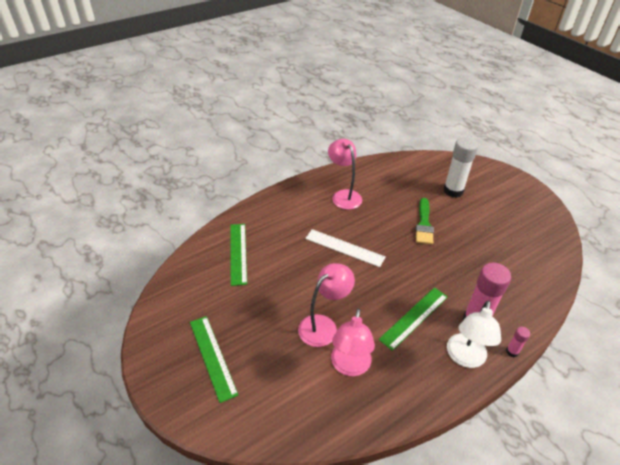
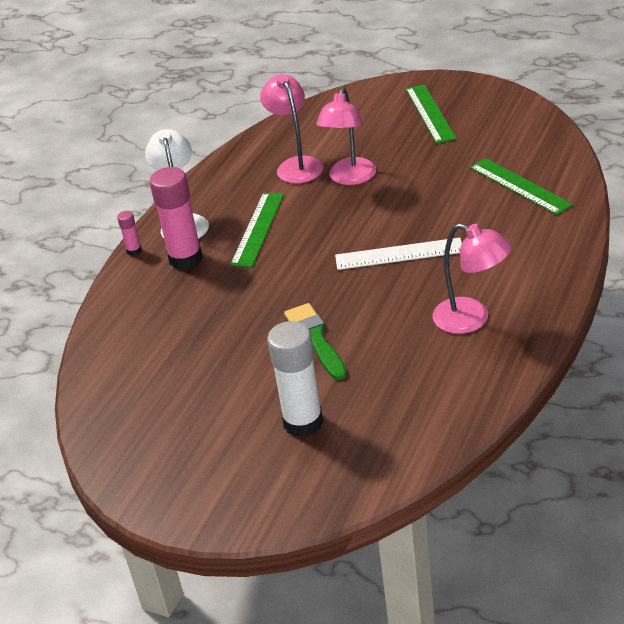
camera: 155 degrees right, 5 degrees down
(212, 357) = (430, 113): green ruler -> green ruler turned 45 degrees clockwise

